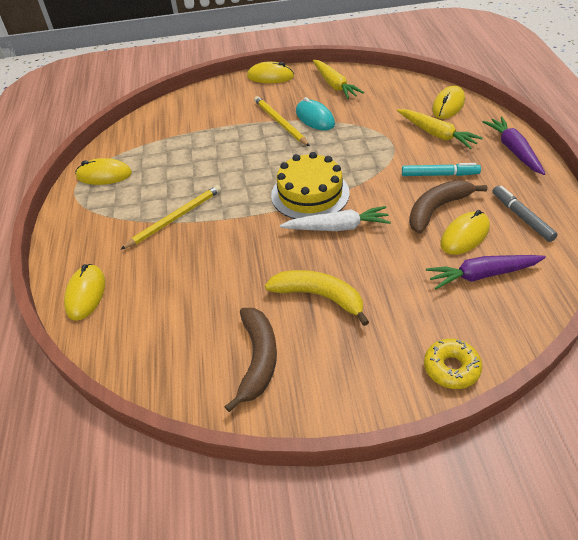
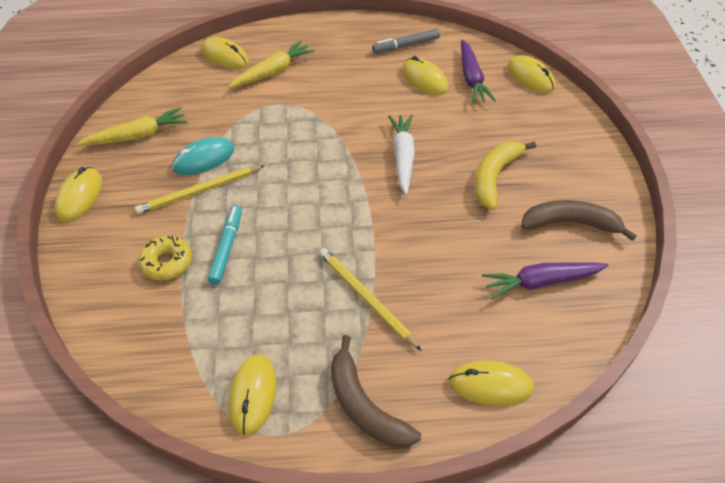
camera: 90 degrees left, 5 degrees up
(310, 194) = (347, 173): yellow cake -> none
(437, 209) = (387, 89): brown banana -> brown banana (364, 405)
(439, 174) = (338, 80): turquoise marker -> turquoise marker (227, 247)
(451, 368) = (566, 110): yellow donut -> yellow donut (167, 262)
(508, 333) = (530, 77): none -> yellow mouse
(513, 150) = (315, 31): purple carrot -> purple carrot (541, 282)

